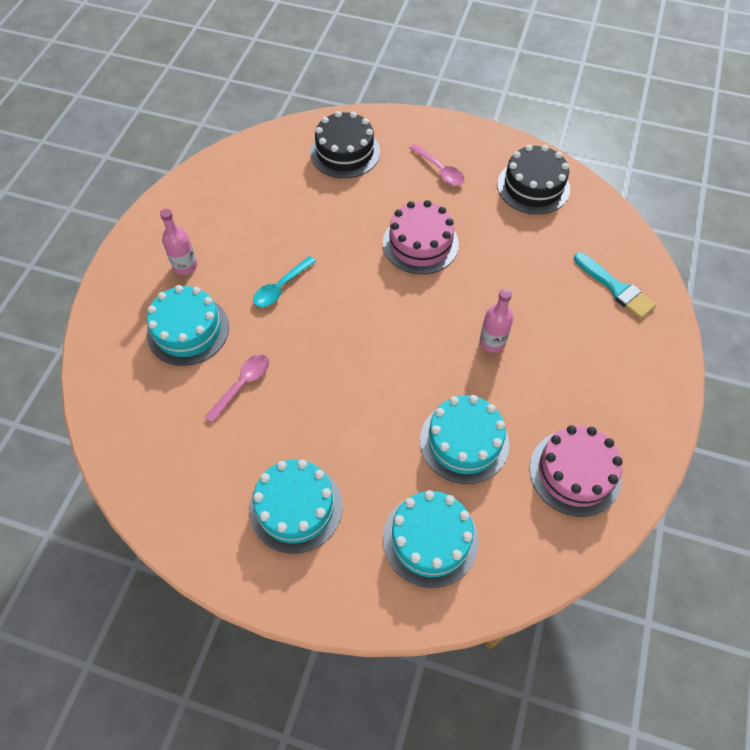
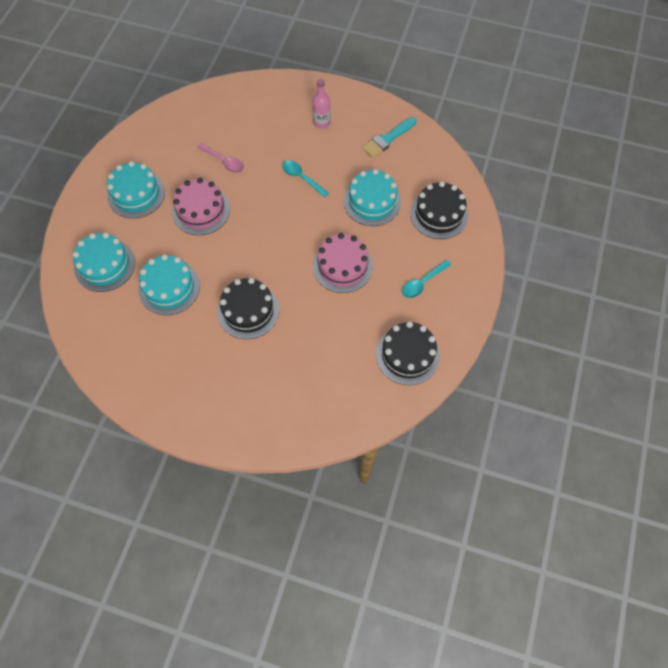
camera: 90 degrees right, 5 degrees up
(188, 330) = (268, 129): turquoise cake -> turquoise cake (372, 201)
(439, 170) = (423, 282): pink spoon -> turquoise spoon
(492, 342) = (248, 310): pink bottle -> black cake
(575, 472) = (138, 355): pink cake -> pink cake (201, 210)
(616, 288) = (296, 407): turquoise brush -> turquoise brush (387, 139)

